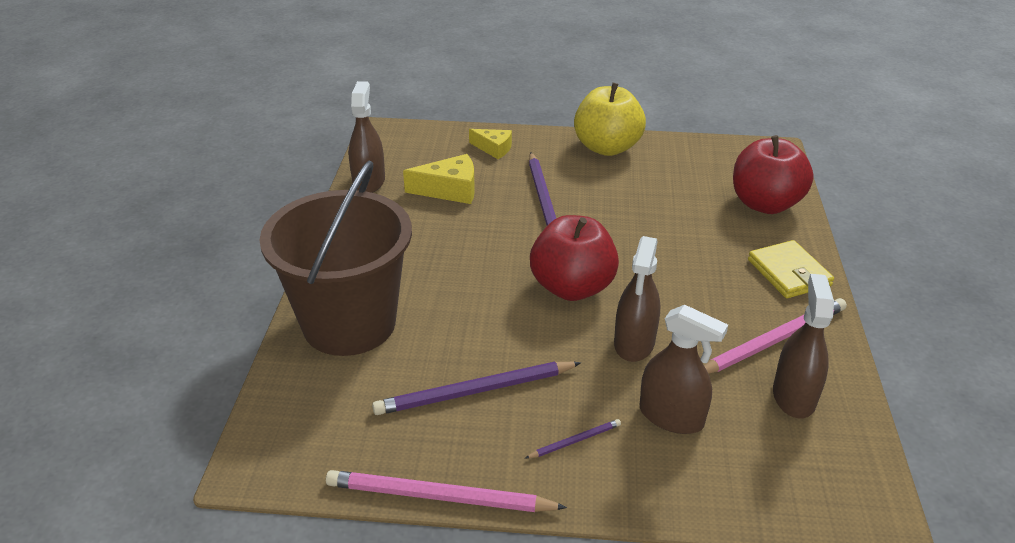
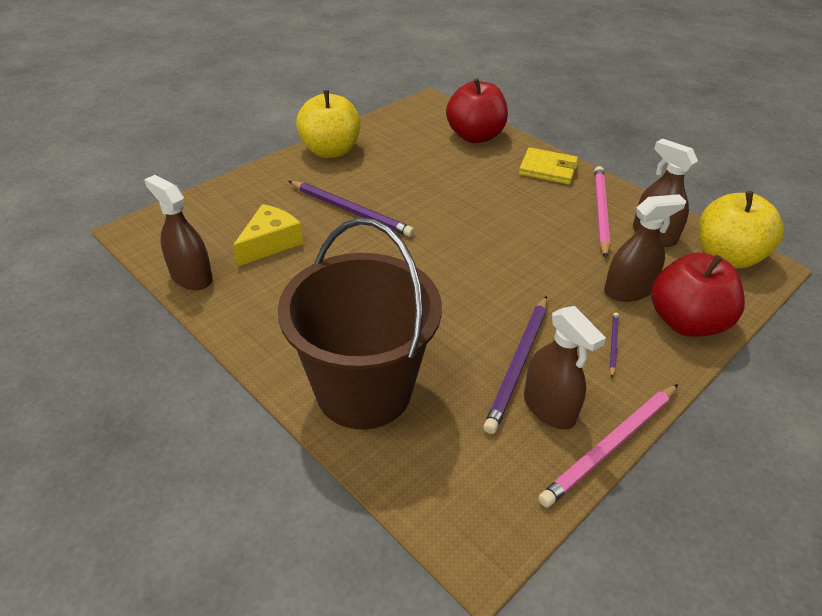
camera: 50 degrees left, 5 degrees up
(494, 149) = (252, 194): yellow cheese -> none
(572, 287) = (460, 255): red apple -> red apple (686, 322)
(634, 343) = (546, 263): brown spray bottle -> brown spray bottle (549, 407)
(843, 471) = (727, 257): none -> yellow apple

